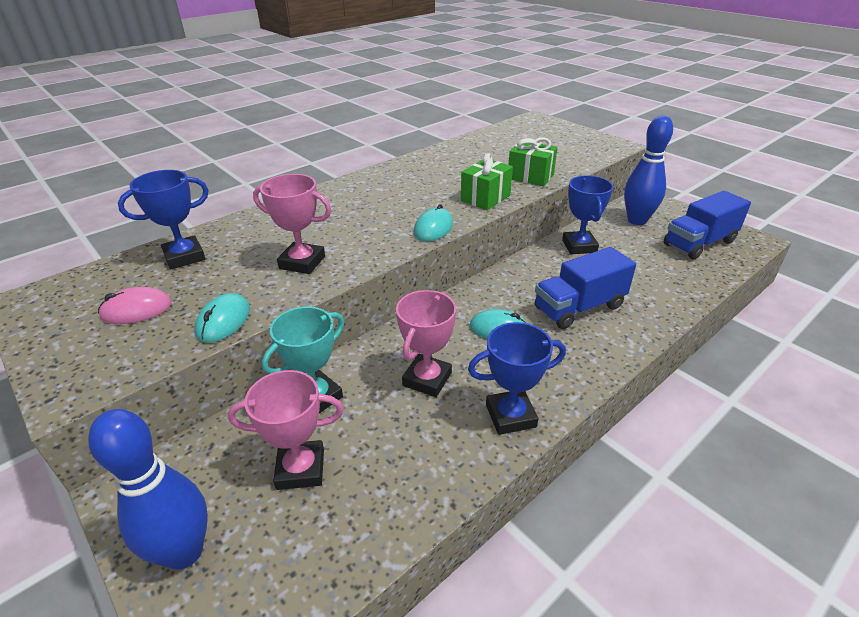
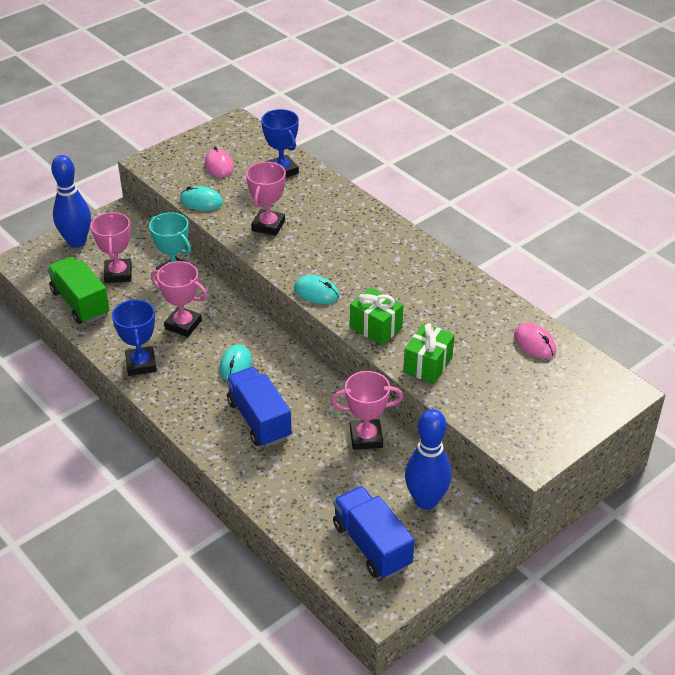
camera: 90 degrees right, 5 degrees up
(371, 516) = (80, 303): none -> green truck
(492, 140) = (534, 343): none -> pink mouse
(579, 246) = (366, 438): blue trophy -> pink trophy

